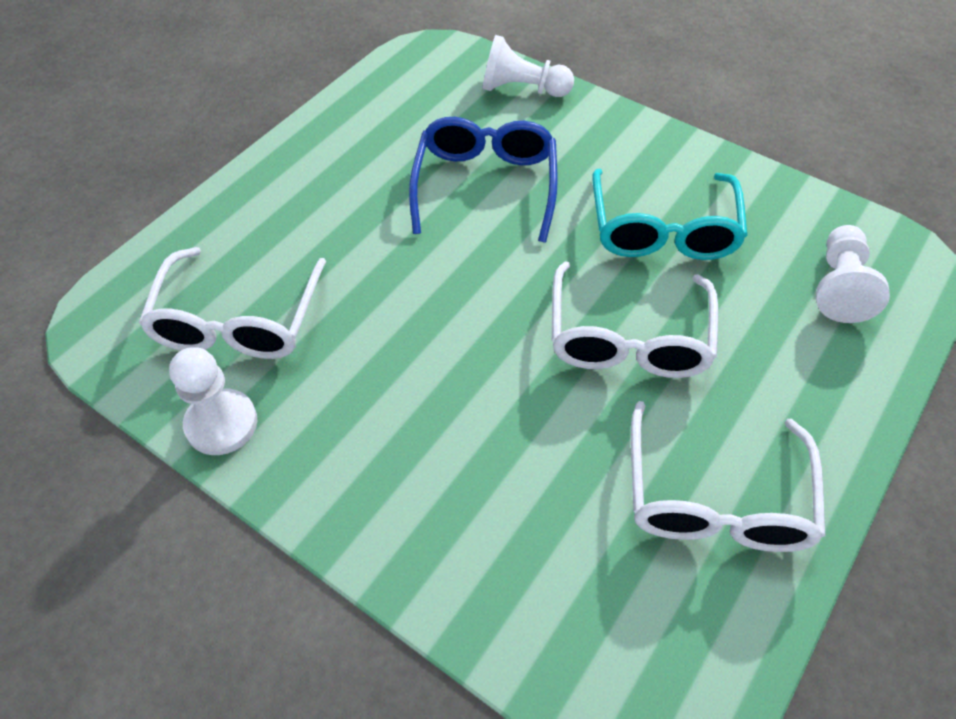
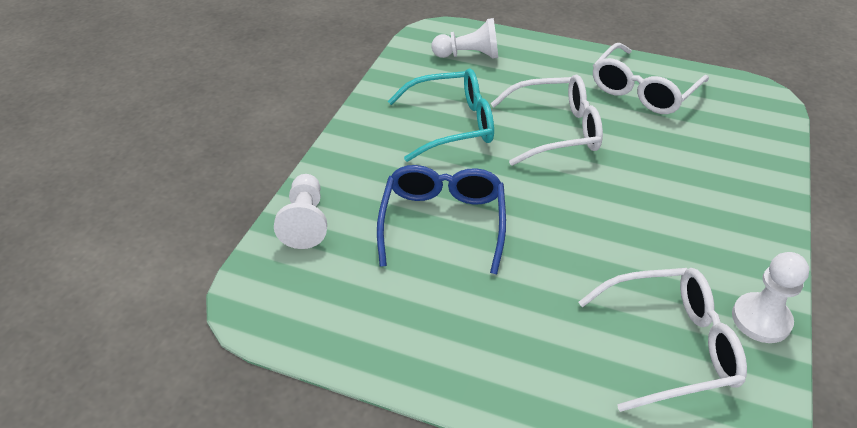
camera: 105 degrees left, 10 degrees down
(485, 185) = (443, 222): blue glasses -> blue glasses turned 105 degrees clockwise
(715, 498) = (643, 90): white glasses -> white glasses turned 135 degrees clockwise

